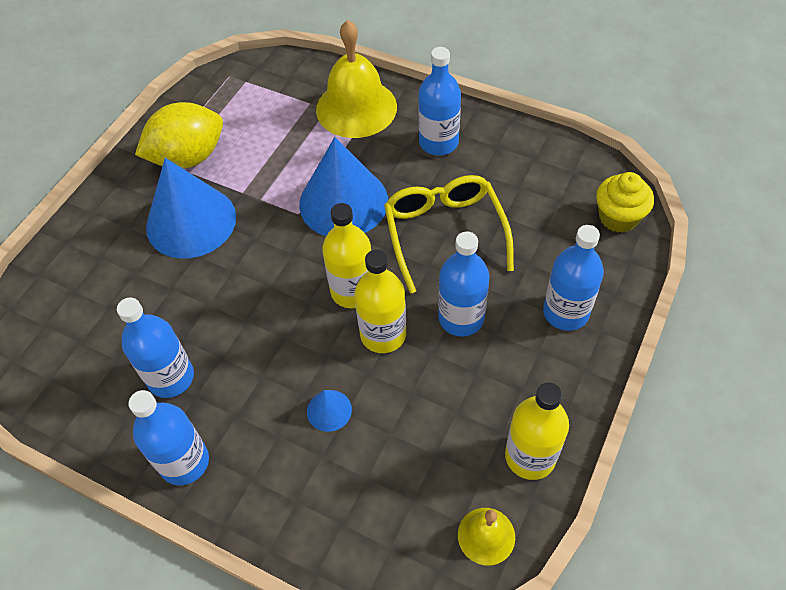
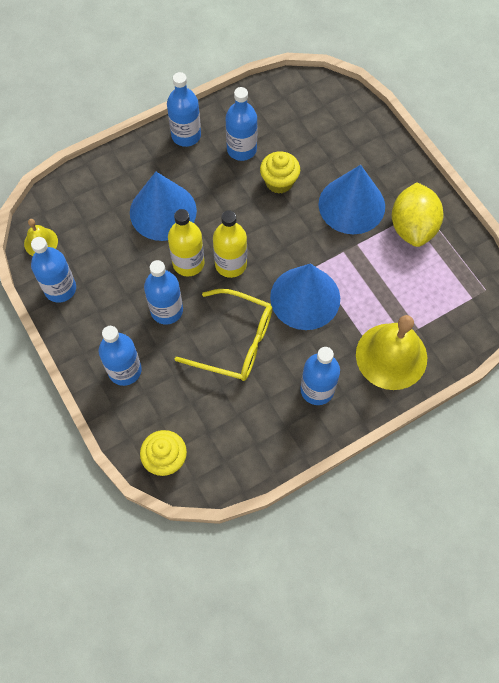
camera: 120 degrees right, 10 degrees up
(200, 307) = (279, 182): none -> yellow cupcake
(329, 410) = (163, 211): blue cone -> blue cone, size x2.33
(530, 456) = (60, 289): yellow bottle -> blue bottle

